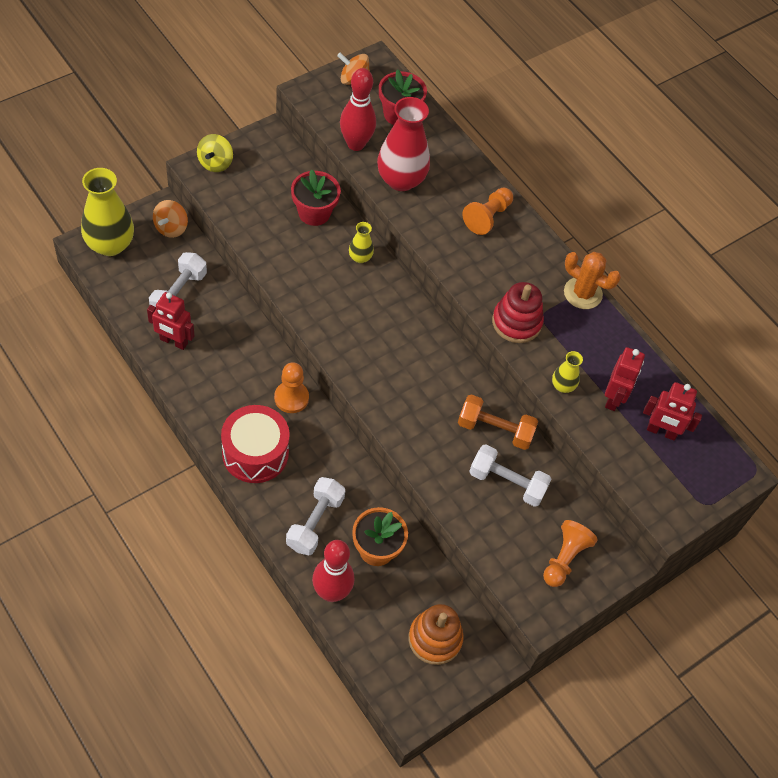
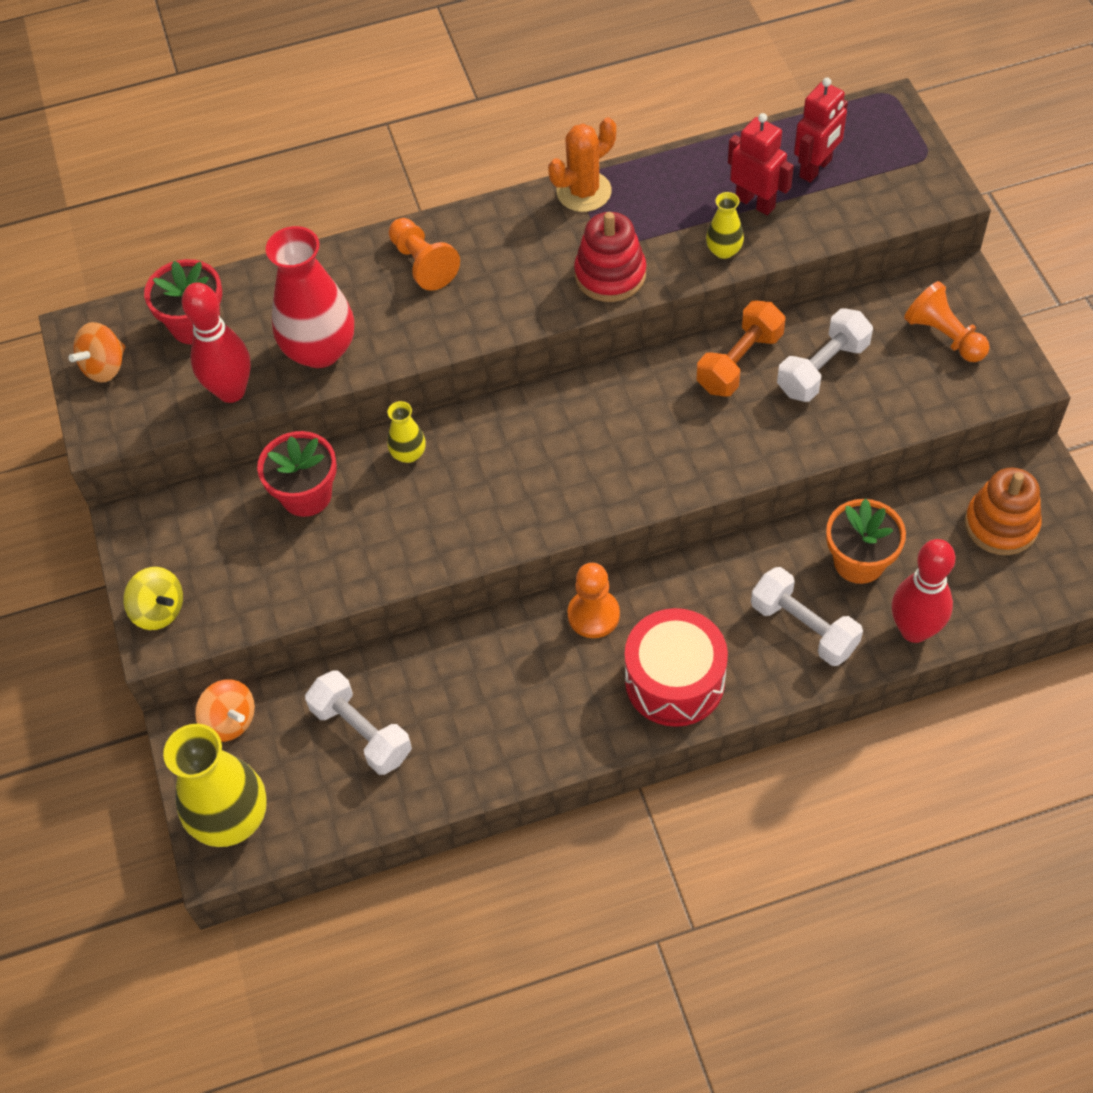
camera: 60 degrees left, 0 degrees up
(173, 341) = (449, 756): red robot -> none

